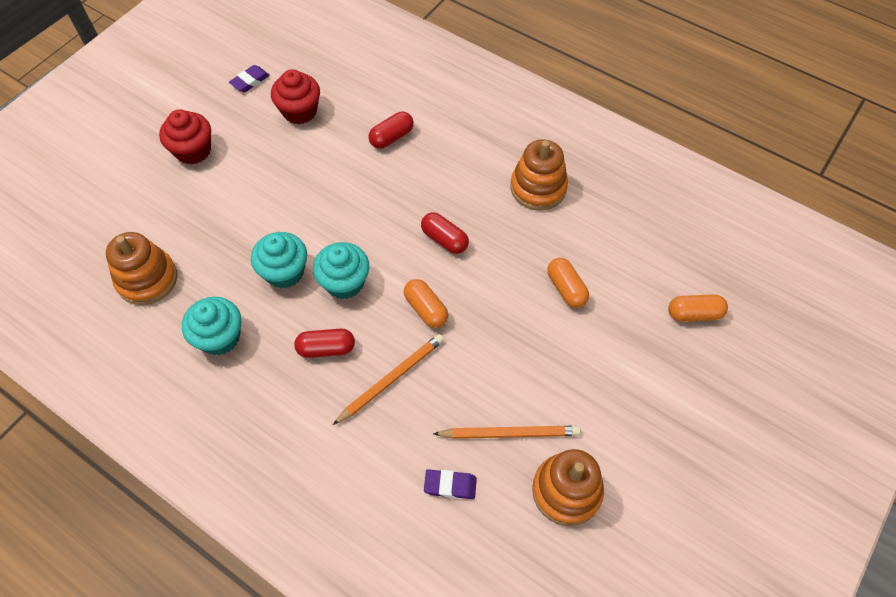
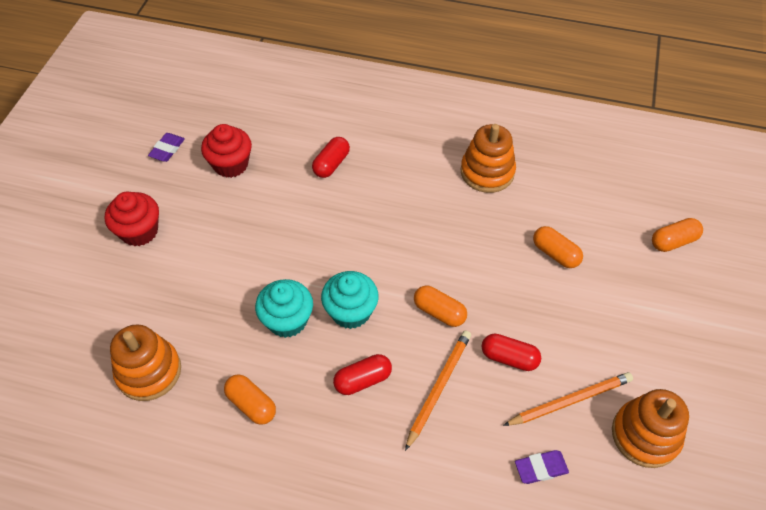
camera: 20 degrees left, 5 degrees down
(220, 337) = (251, 404): turquoise cupcake -> orange capsule
(444, 239) = (425, 243): red capsule -> red capsule (509, 358)

